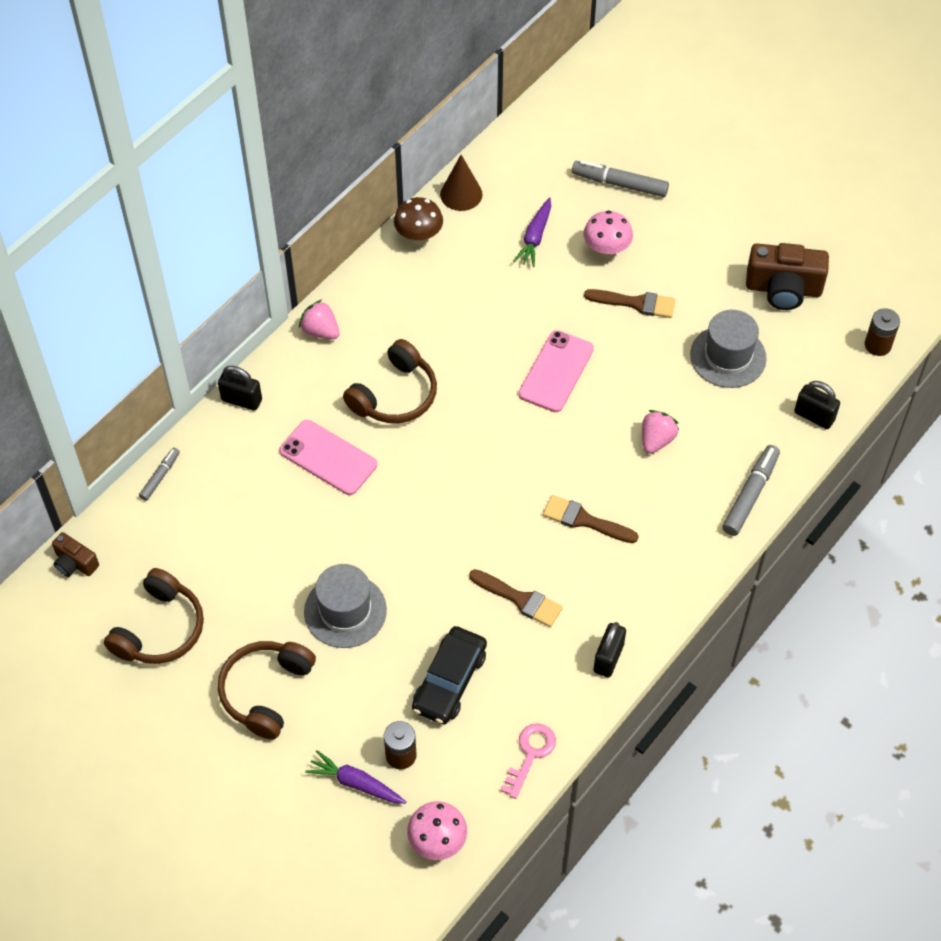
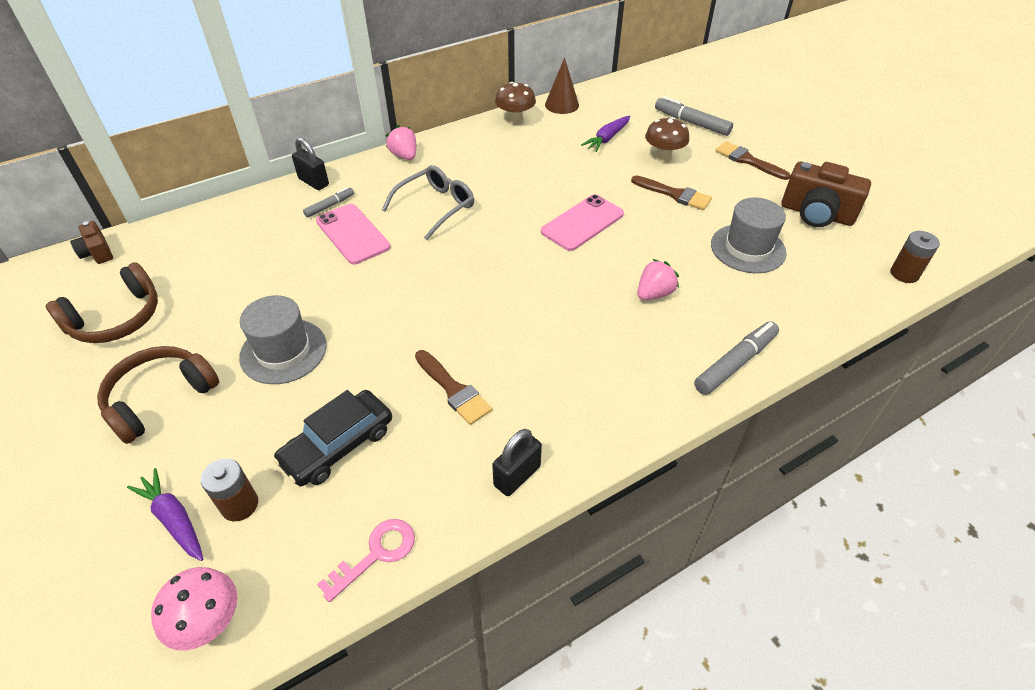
camera: 20 degrees right, 10 degrees down
(160, 477) = (212, 214): grey marker -> grey marker (329, 206)
(395, 395) = (435, 207): brown headphones -> grey glasses
(584, 520) = (553, 339): brown brush -> brown brush (748, 160)
(606, 250) = (663, 157): pink mushroom -> brown mushroom
(814, 416) = (823, 314): black padlock -> none

